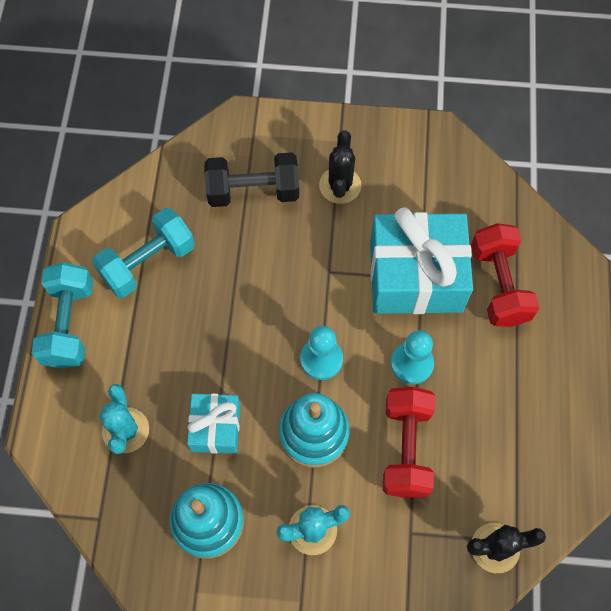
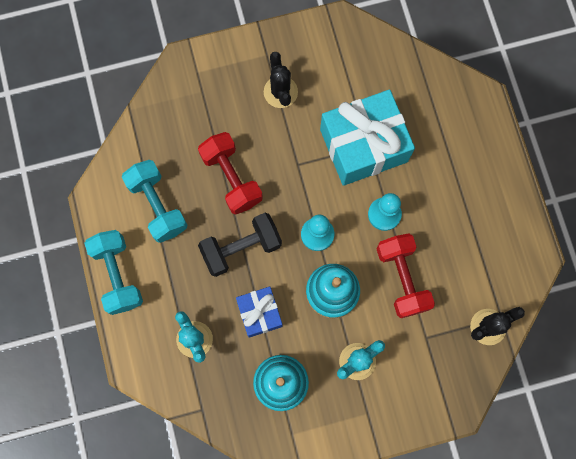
camera: 20 degrees left, 10 degrees up
(148, 262) = (157, 205): turquoise dumbbell -> turquoise dumbbell turned 60 degrees counterclockwise
(216, 427) = (259, 313): turquoise gift -> blue gift
(253, 191) = (215, 120): black dumbbell -> black dumbbell (241, 248)
(499, 285) = (427, 131): red dumbbell -> red dumbbell (231, 178)

